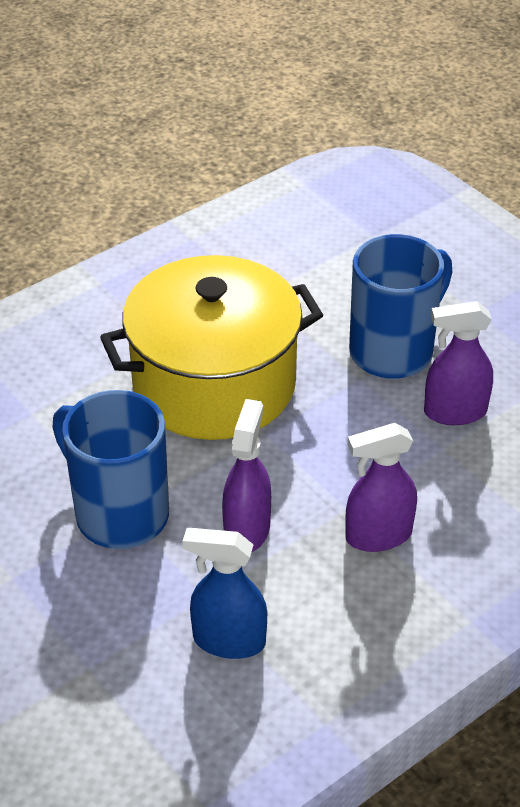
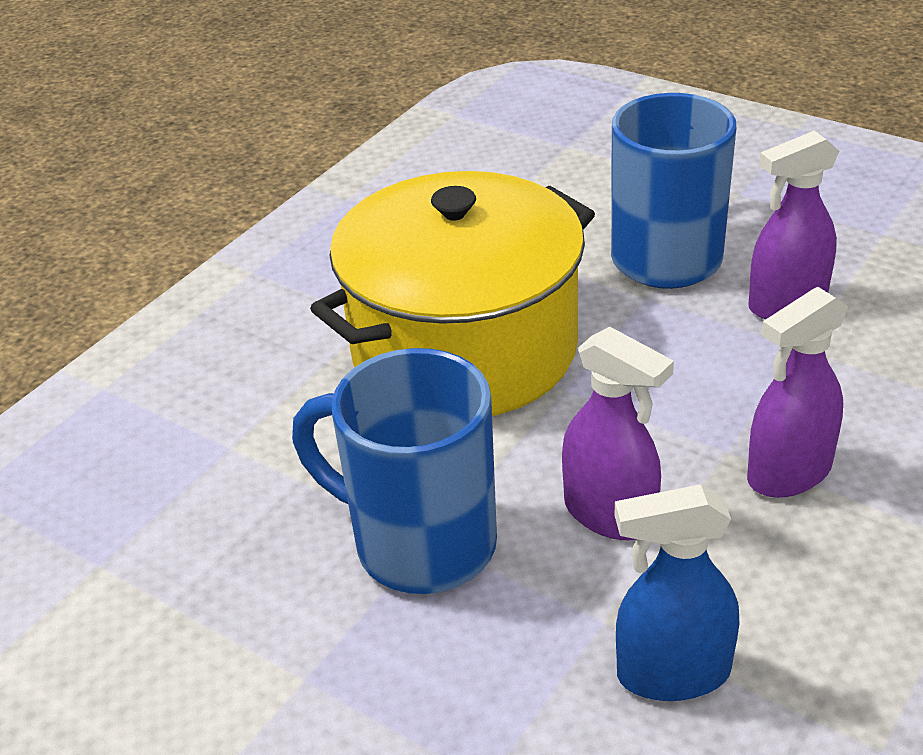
camera: 15 degrees left, 5 degrees down
(247, 529) = (610, 514): purple spray bottle -> purple spray bottle turned 135 degrees clockwise

